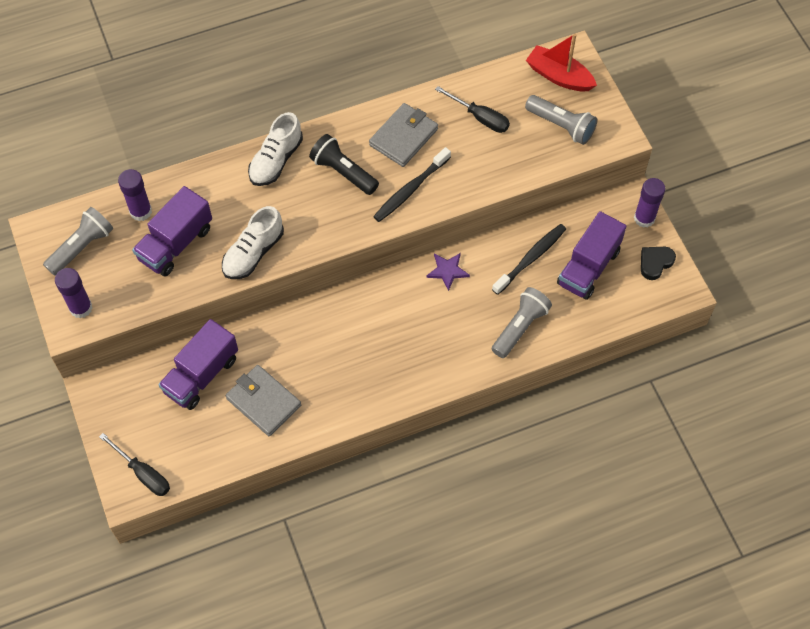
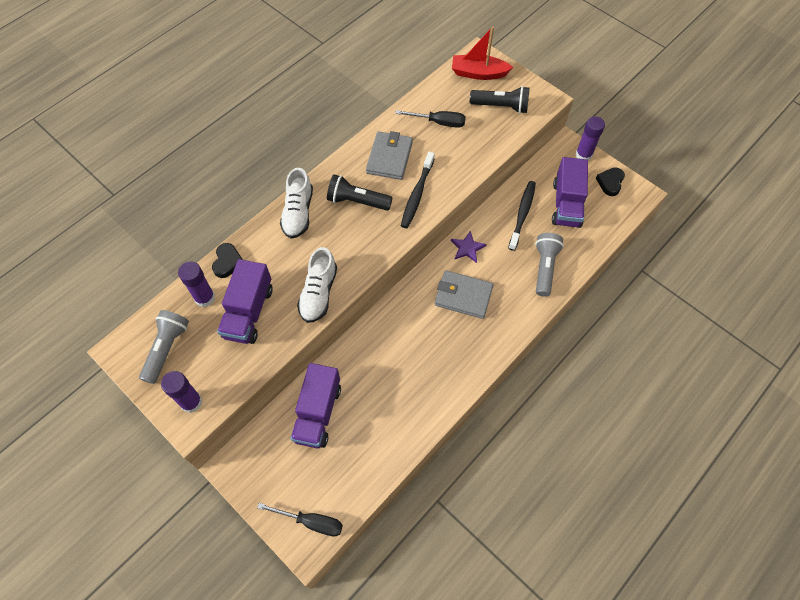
camera: 25 degrees left, 0 degrees up
(180, 184) = (228, 262): none -> black heart
(263, 402) = (381, 413): grey wallet -> grey wallet (463, 296)
(561, 126) = (501, 106): grey flashlight -> black flashlight

